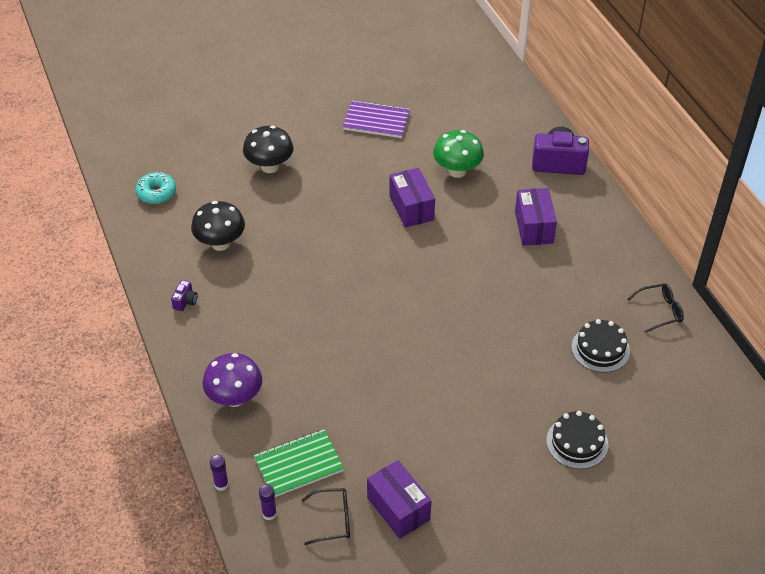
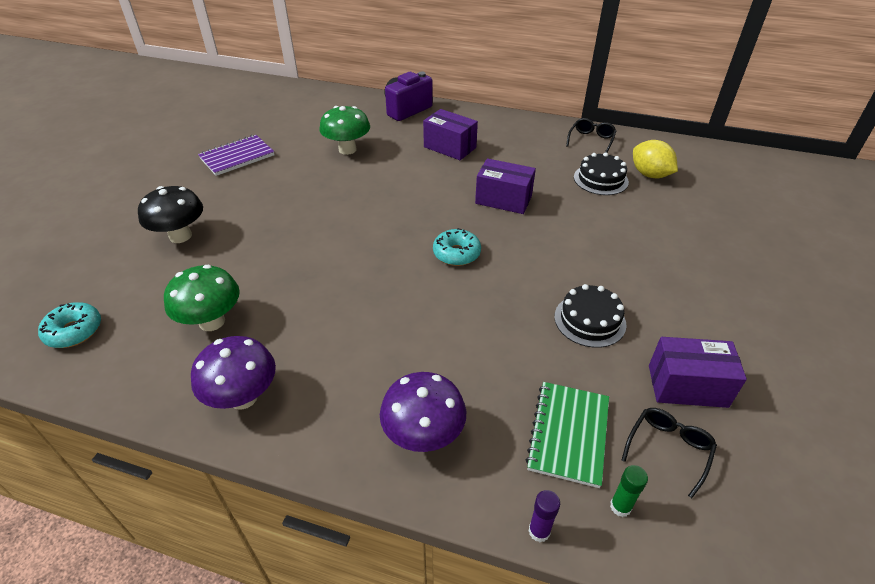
camera: 50 degrees left, 5 degrees down
(185, 301) = (243, 397): purple camera -> purple mushroom
(220, 243) = (212, 321): black mushroom -> green mushroom
(269, 514) = (620, 506): purple glue stick -> green glue stick
(404, 316) = (456, 253): none -> turquoise donut
(411, 208) = (349, 188): purple box -> purple box (503, 200)
(577, 442) = (687, 237): black cake -> black cake (589, 320)
(648, 378) = (650, 175): none -> yellow lemon

